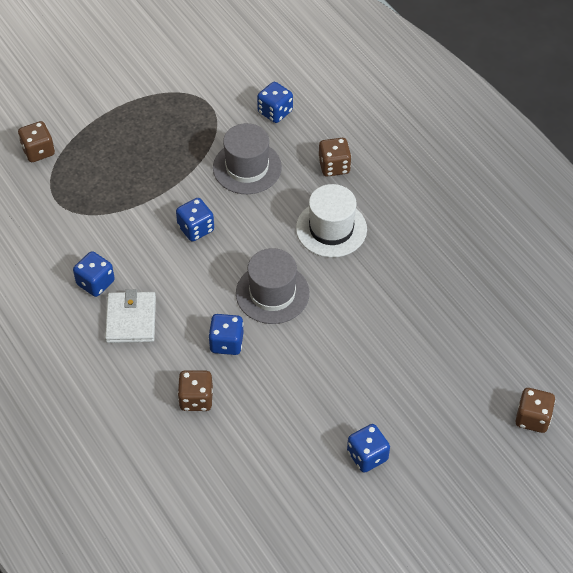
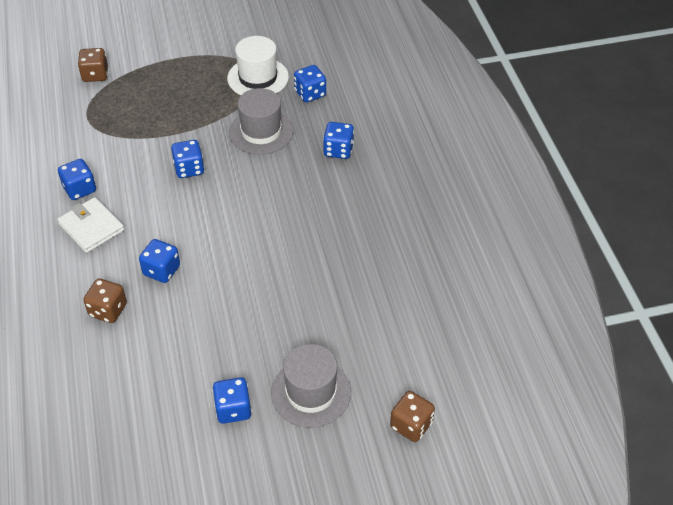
camera: 20 degrees right, 5 degrees down
(131, 319) = (91, 227): white wallet -> white wallet turned 60 degrees counterclockwise
(272, 293) = (225, 240): grey hat -> grey hat (311, 392)
(331, 229) = (308, 201): white hat -> white hat (258, 78)
(334, 166) = (338, 150): brown dice -> blue dice

